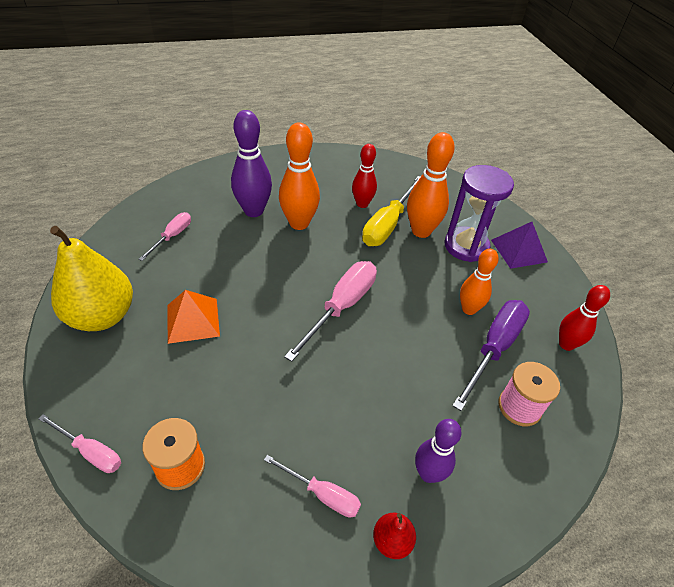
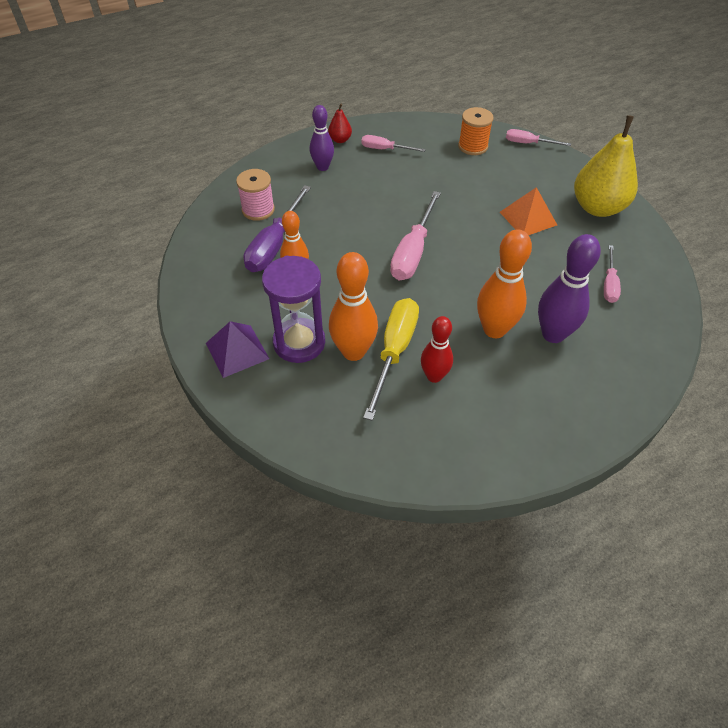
camera: 170 degrees right, 5 degrees up
(566, 344) = (208, 260): red bowling pin -> none

